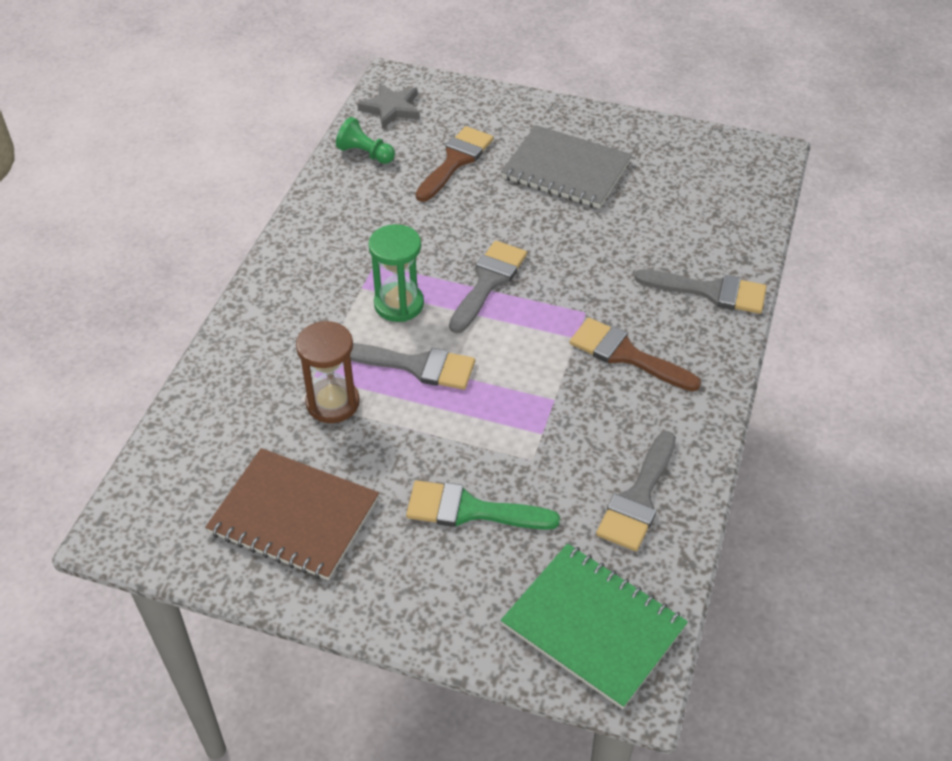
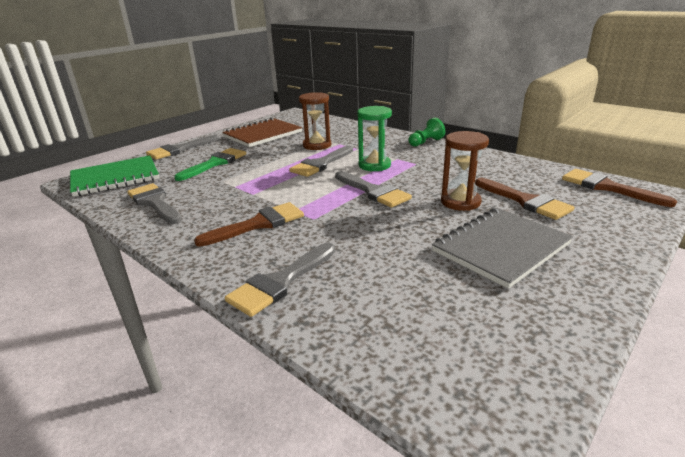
camera: 115 degrees right, 20 degrees down
(365, 154) = (540, 172): green pawn -> green pawn (425, 142)
(391, 108) = (607, 187): grey star -> brown brush
(425, 617) = (180, 149): none -> grey brush
(481, 206) = (460, 202): none -> brown hourglass

